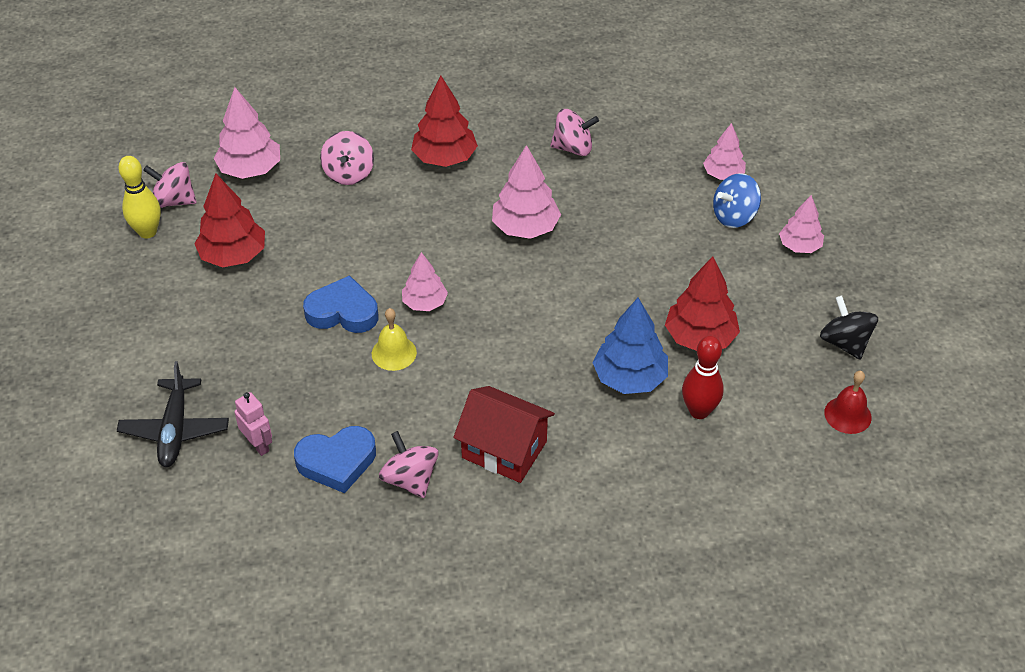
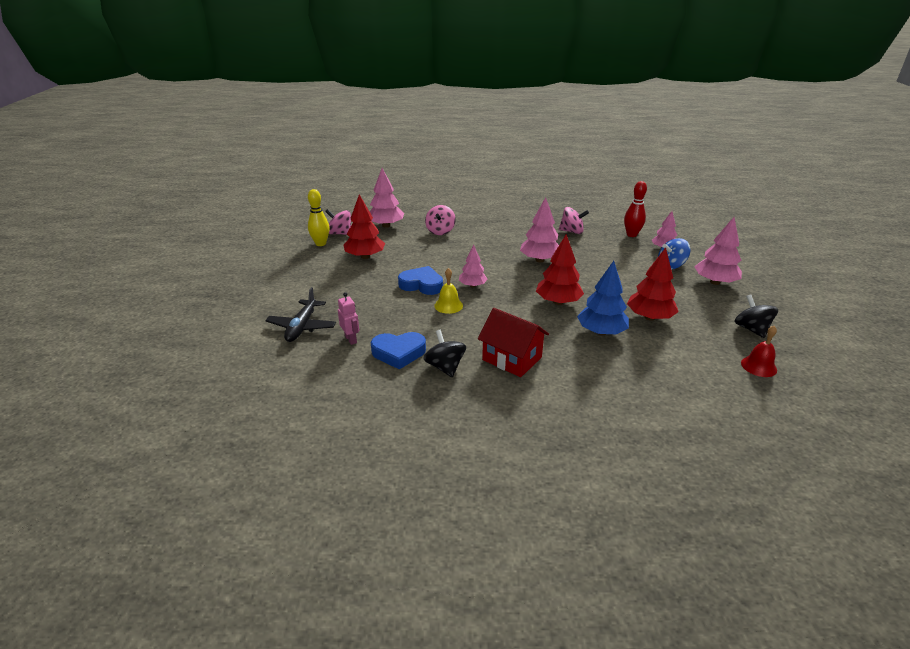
camera: 10 degrees right, 15 degrees down
(410, 479) = (445, 367): pink spinning top -> black spinning top
(445, 158) = (496, 229): red tree -> red tree (558, 302)
(699, 411) = (649, 353): red bowling pin -> red bowling pin (631, 235)
(799, 246) = (714, 282): pink tree -> pink tree, size x1.57

